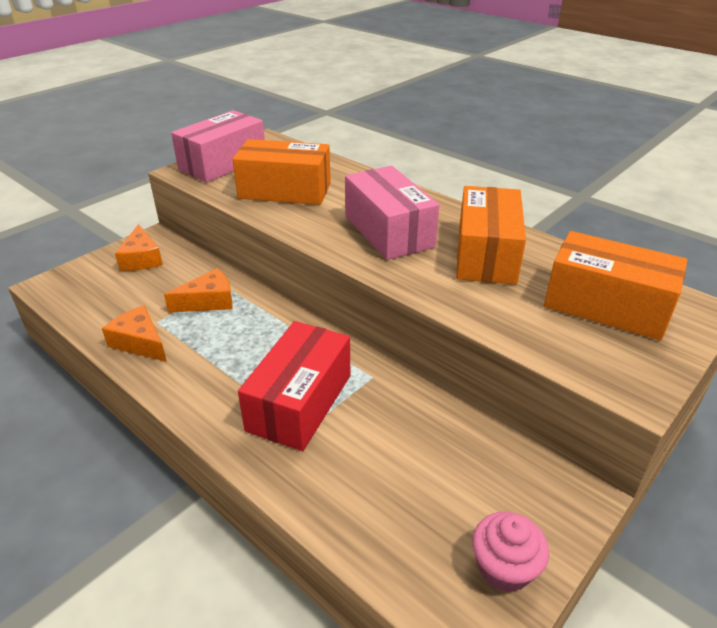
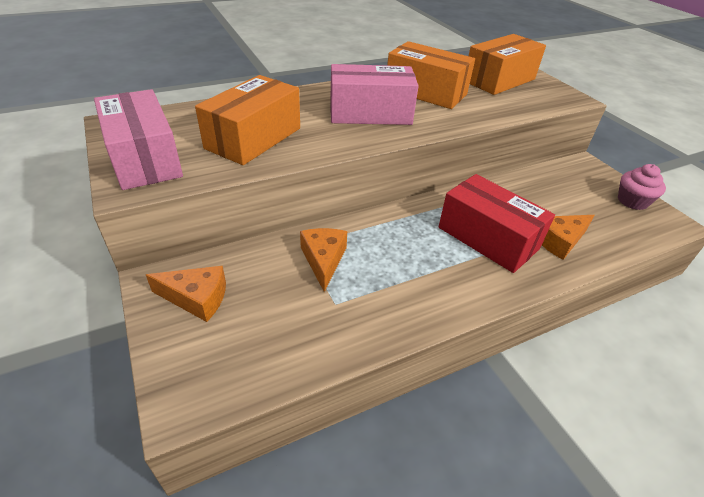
camera: 70 degrees left, 5 degrees up
(140, 342) = (366, 321): orange cheese -> orange cheese (559, 241)

